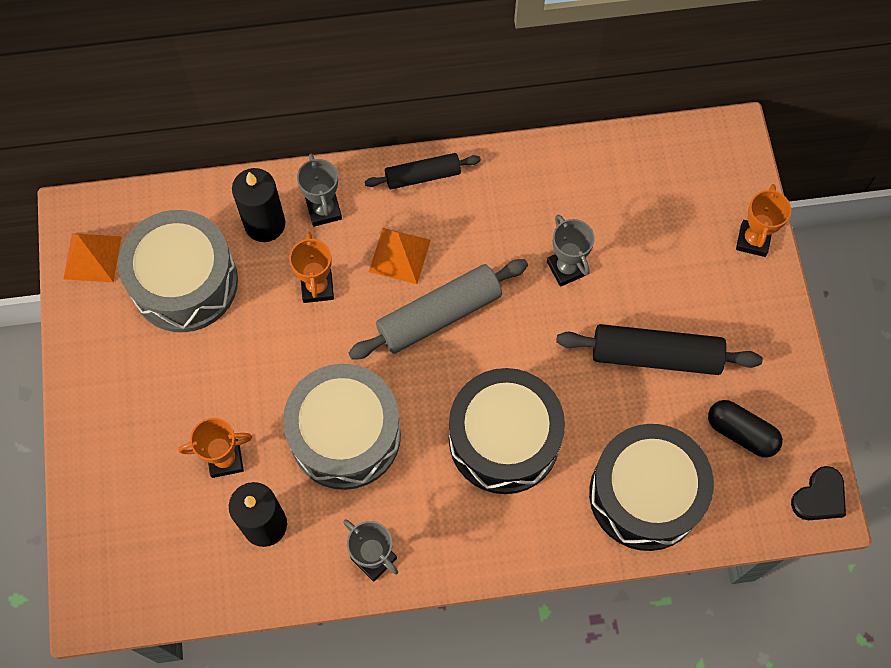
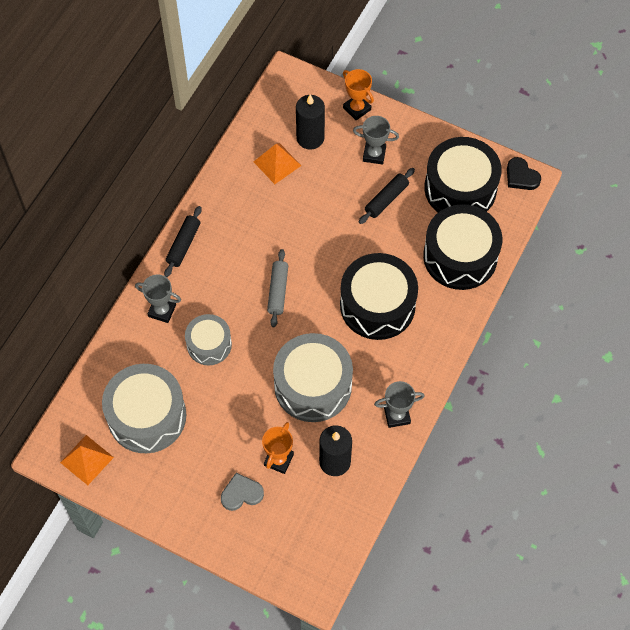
camera: 55 degrees left, 5 degrees down
(156, 446) = (241, 493): none -> grey heart
(265, 224) = (144, 348): black candle -> black candle (310, 138)
(317, 287) = (209, 344): orange trophy -> grey drum
(399, 255) = (224, 288): orange pyramid -> orange pyramid (277, 163)
(439, 315) = (277, 291): grey rolling pin -> grey rolling pin, size x0.61
(566, 268) = (301, 208): grey trophy -> grey trophy (374, 154)
(656, 356) = (386, 199): black rolling pin -> black rolling pin, size x0.61
(741, 433) = (460, 188): black capsule -> black drum
(819, 497) = (521, 176): black heart -> black heart turned 150 degrees clockwise

